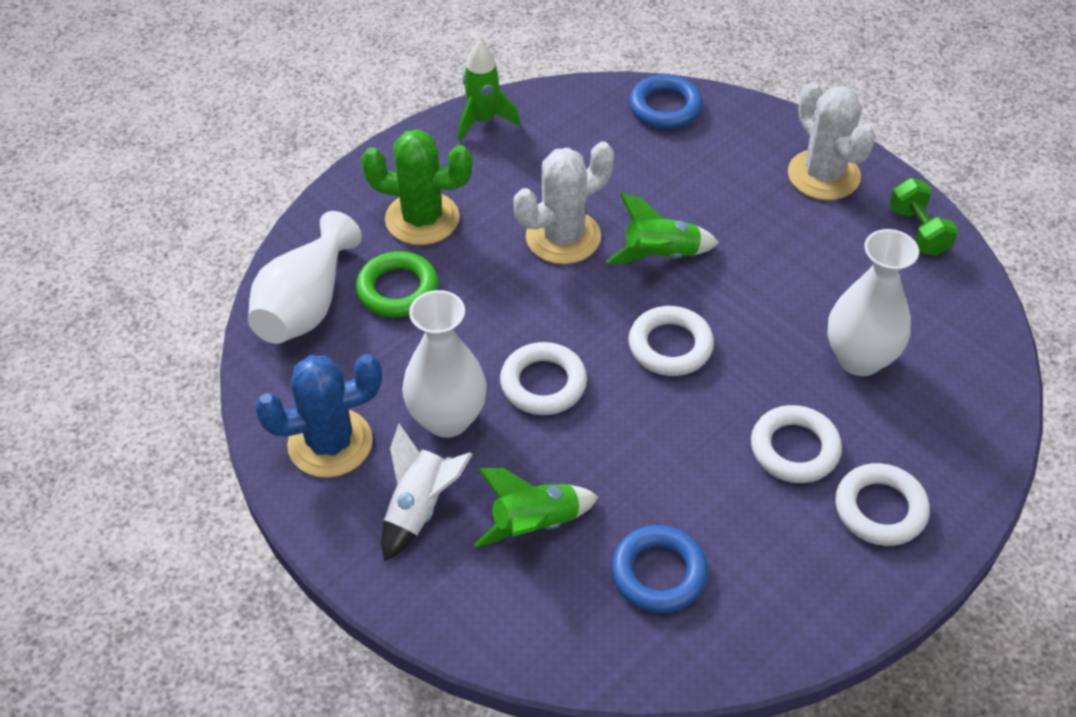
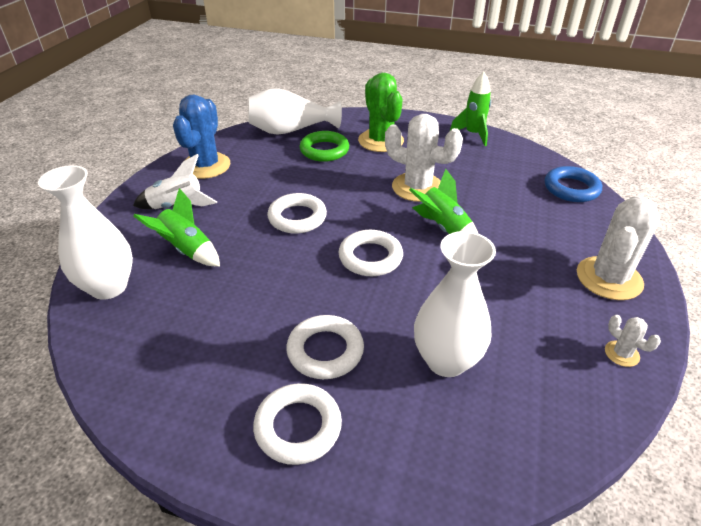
camera: 60 degrees right, 10 degrees down
(330, 443) = (206, 166): blue cactus -> blue cactus turned 60 degrees clockwise
(447, 419) = (246, 194): white vase -> white vase (109, 287)
(658, 573) = (172, 316): blue ring -> none
(918, 231) = (621, 354): green dumbbell -> white cactus

